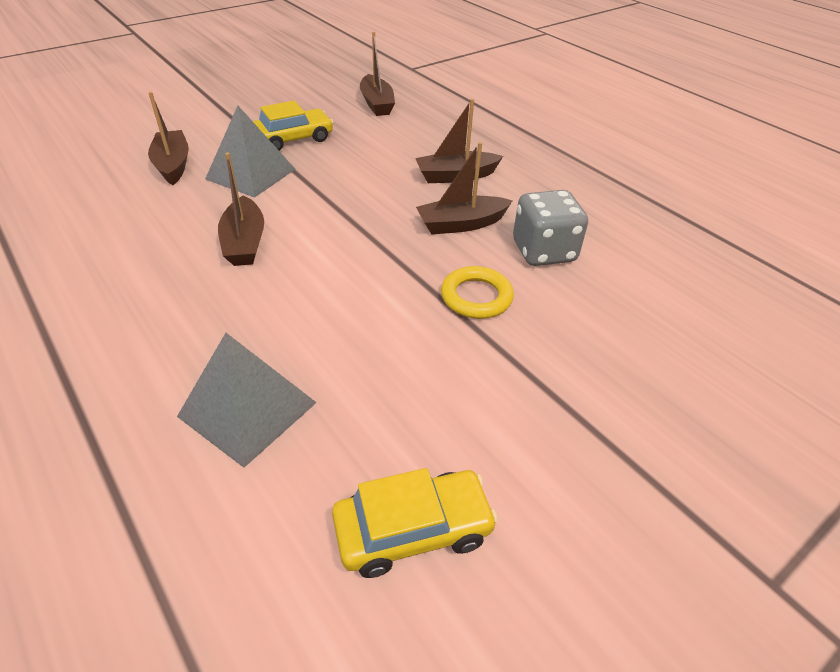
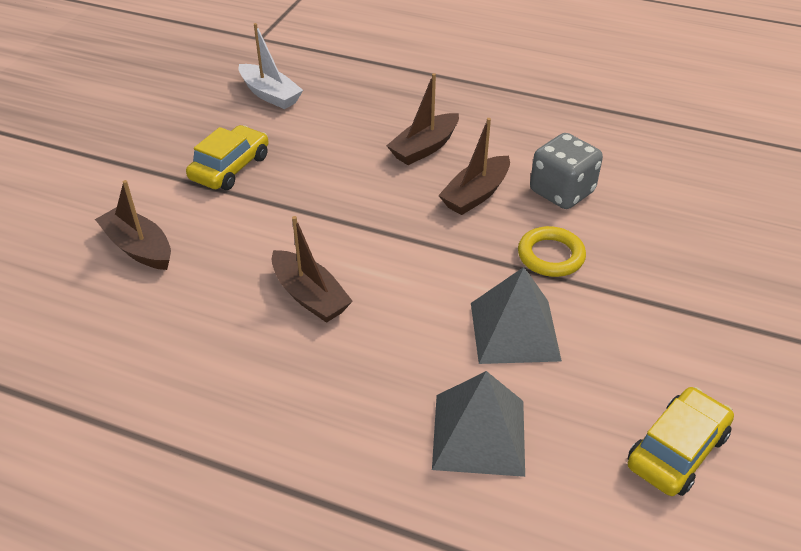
camera: 30 degrees left, 0 degrees up
(251, 174) = (233, 224): grey pyramid -> grey pyramid (514, 331)
(377, 104) = (270, 94): brown boat -> white boat

